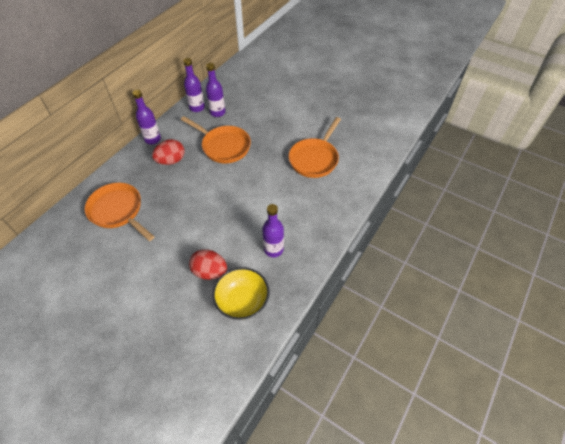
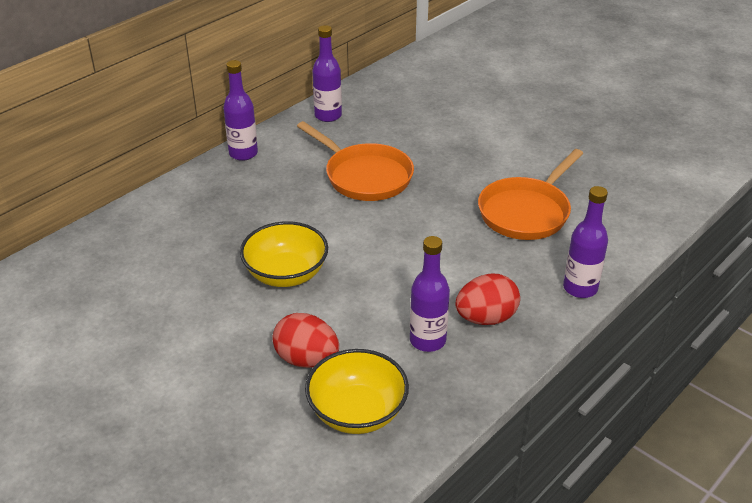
camera: 10 degrees right, 15 degrees down
(118, 211) = (165, 250): orange pan -> none
(171, 161) = (269, 188): red egg -> red egg (486, 318)
(190, 217) = (286, 274): none -> yellow bowl
(217, 112) = (363, 126): purple bottle -> purple bottle (580, 288)

